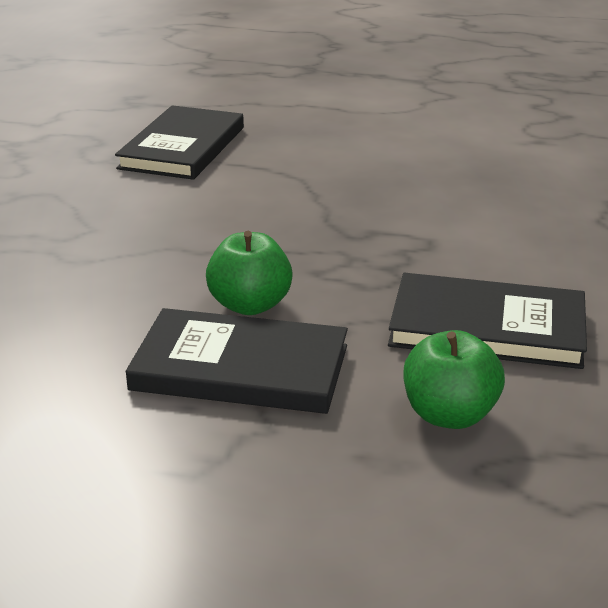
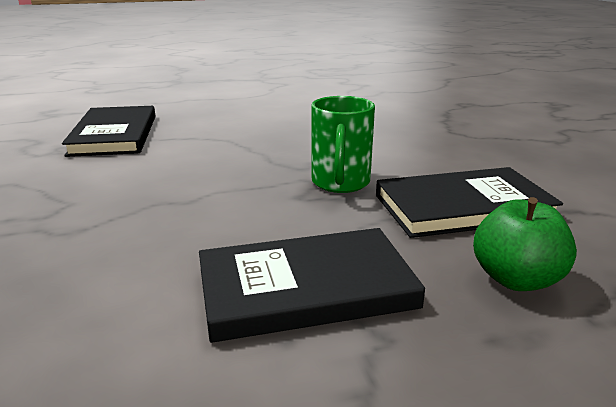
camera: 25 degrees left, 5 degrees down
(250, 305) = (266, 232): green apple -> none
(378, 266) = (340, 183): none -> green mug

